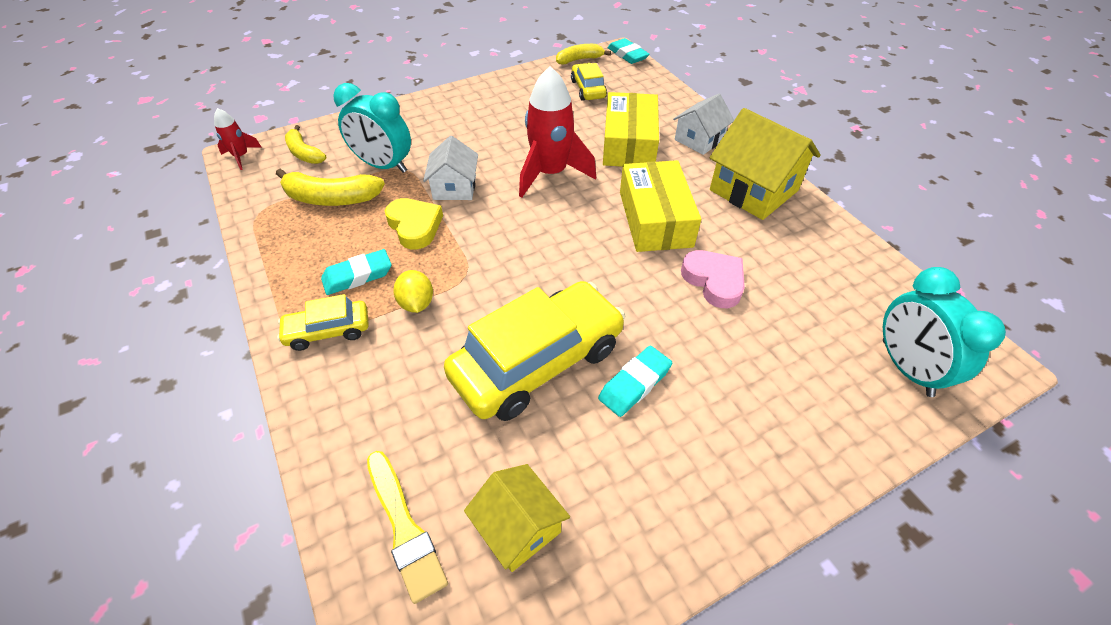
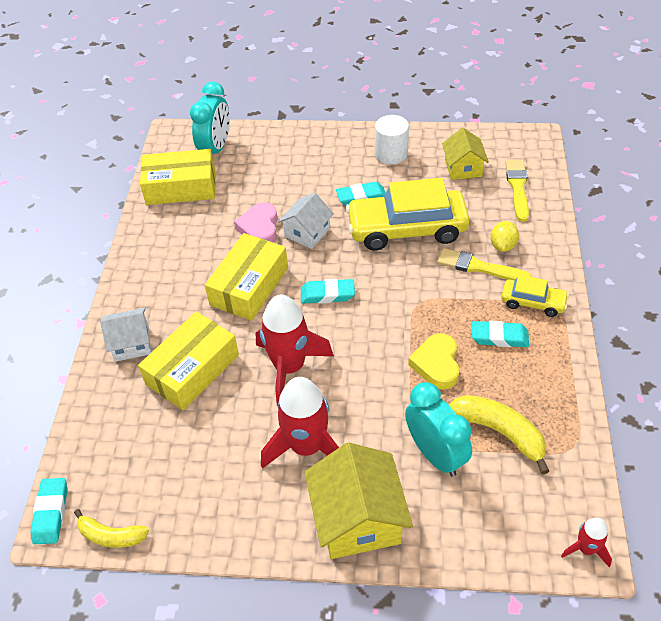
camera: 145 degrees left, 0 degrees up
(304, 153) = (513, 518): yellow banana -> none
(413, 349) = (479, 267): none -> yellow brush
(416, 303) = (464, 296): yellow lemon -> yellow lemon (503, 245)
(454, 187) = (382, 392): white house -> white house (307, 232)
(491, 135) = (307, 447): none -> red rocket
(570, 243) = (327, 294): none -> turquoise eraser
(588, 89) = (154, 470): yellow car -> none
(657, 496) = (391, 154): none -> white cylinder
(753, 190) = (153, 276): yellow house -> yellow house (358, 519)
(863, 289) = (181, 187): none -> yellow box

